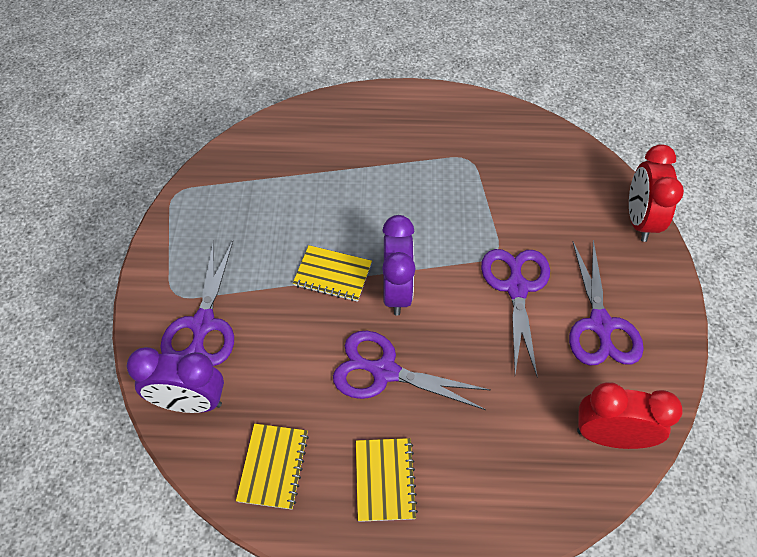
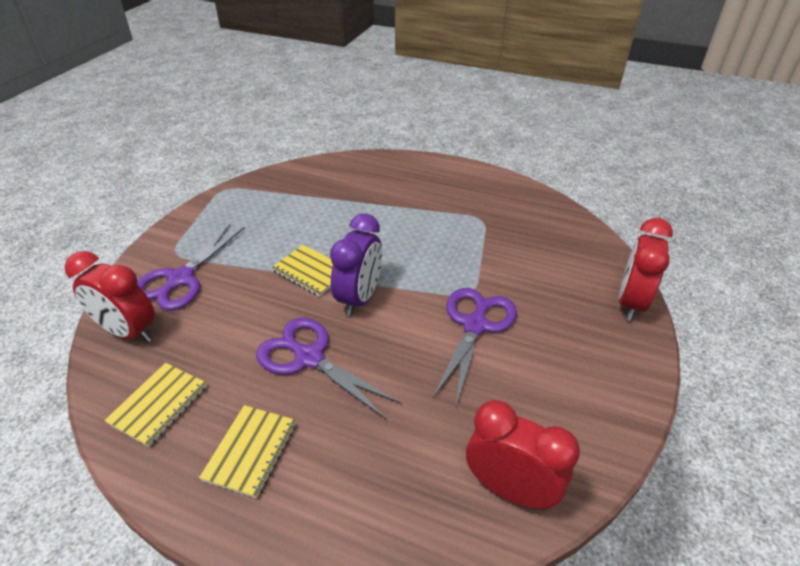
camera: 20 degrees right, 15 degrees down
(190, 402) = (128, 332): purple clock -> red clock
(600, 325) = (548, 380): purple scissors -> none

